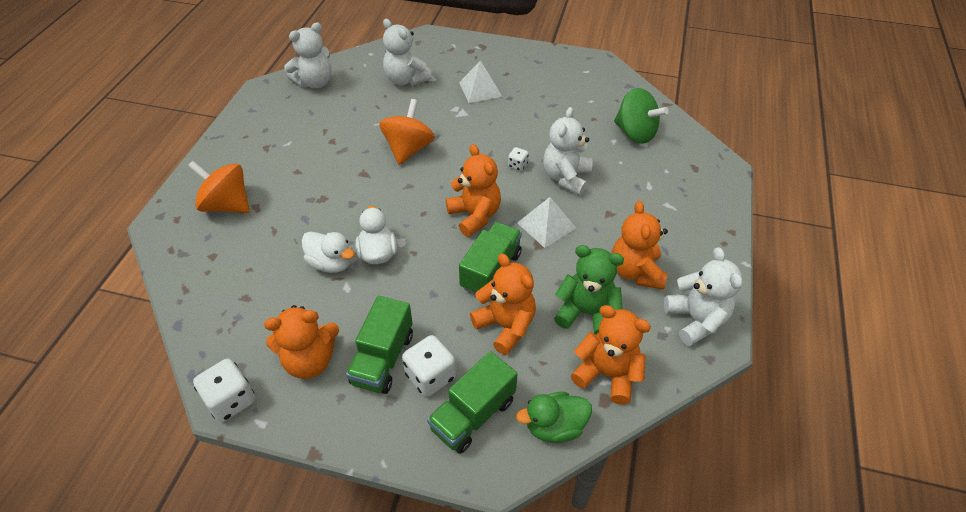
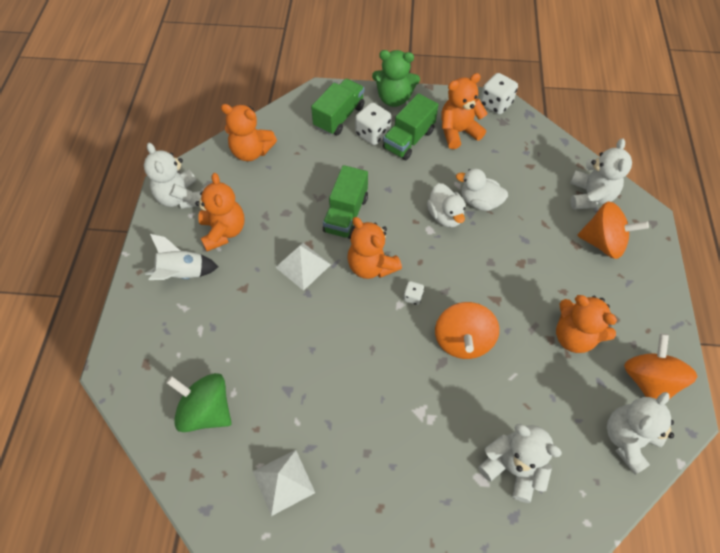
camera: 170 degrees right, 10 degrees up
(272, 108) = (648, 380): none -> orange spinning top
(383, 359) = (409, 140): green truck -> green truck turned 150 degrees counterclockwise
(480, 89) = (408, 464): white pyramid -> white pyramid (283, 482)
(505, 326) = (327, 173): orange teddy bear -> orange teddy bear (574, 336)
(517, 165) = (340, 336): white dice -> white dice (413, 297)
(554, 426) = (286, 118): green duck -> none
(566, 177) = (287, 327): white teddy bear -> white teddy bear (590, 196)
(586, 313) = (265, 191): green teddy bear -> green teddy bear (394, 98)
(675, 234) = (182, 273): none -> white rocket

